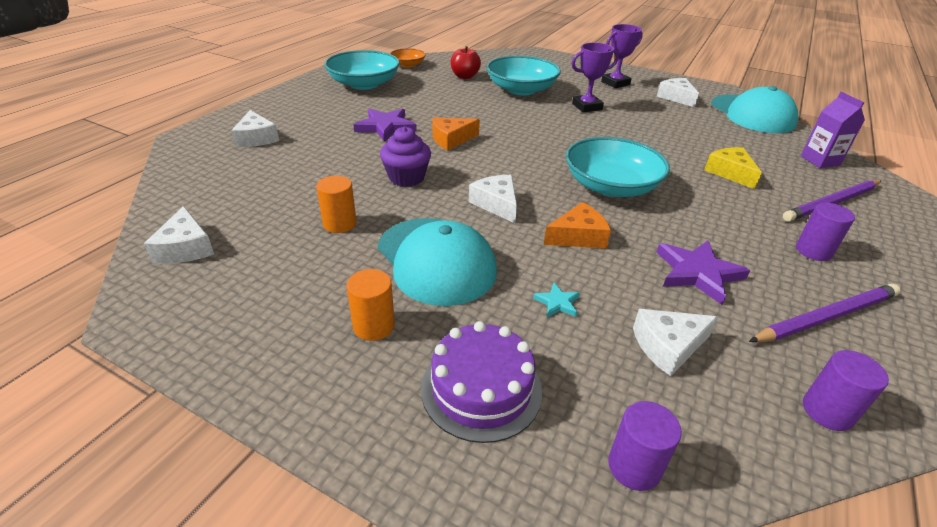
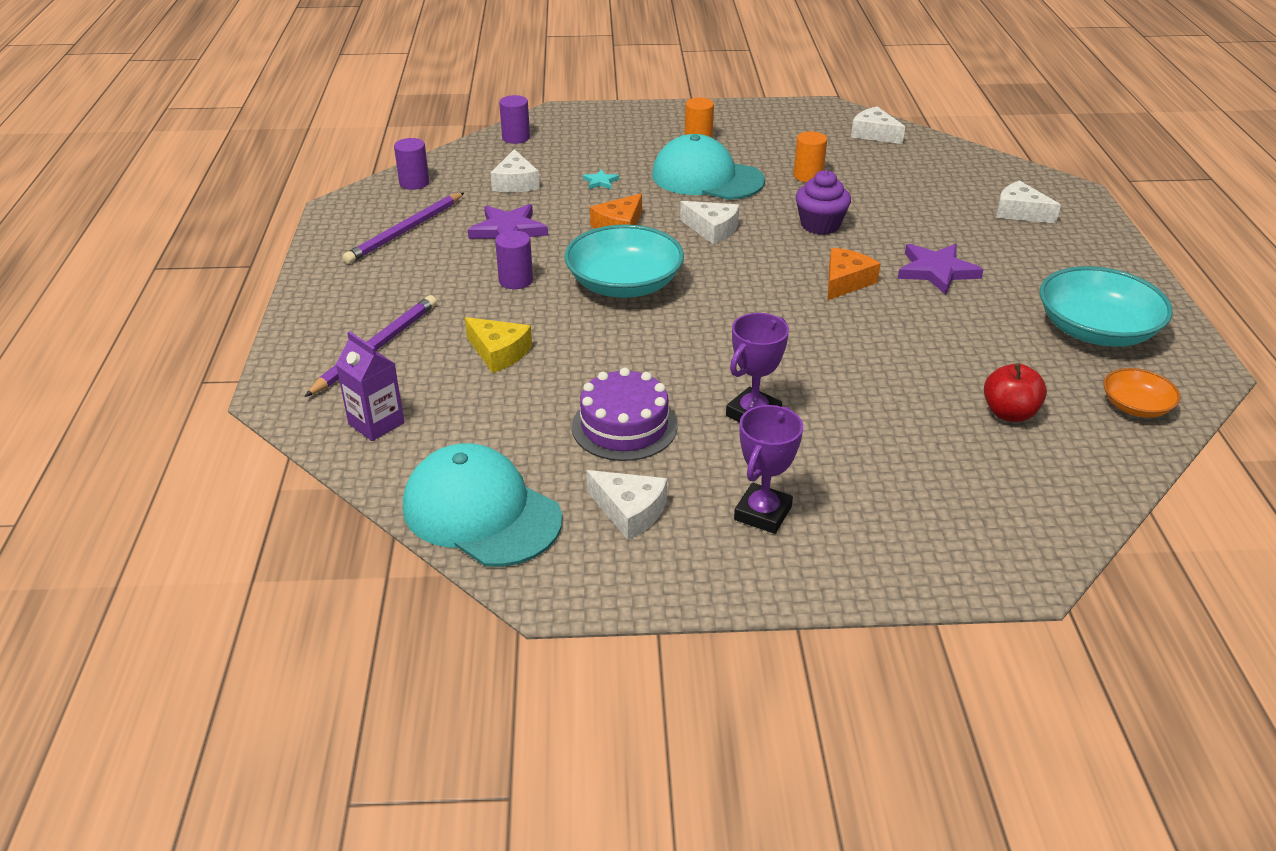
camera: 150 degrees right, 0 degrees up
(481, 389) = (610, 137): purple cake -> purple cake (624, 426)
(521, 89) = (887, 416): turquoise bowl -> none
(668, 346) = (515, 183): white cheese -> white cheese turned 135 degrees clockwise
(813, 251) = (407, 281): purple cylinder -> purple cylinder (516, 280)

